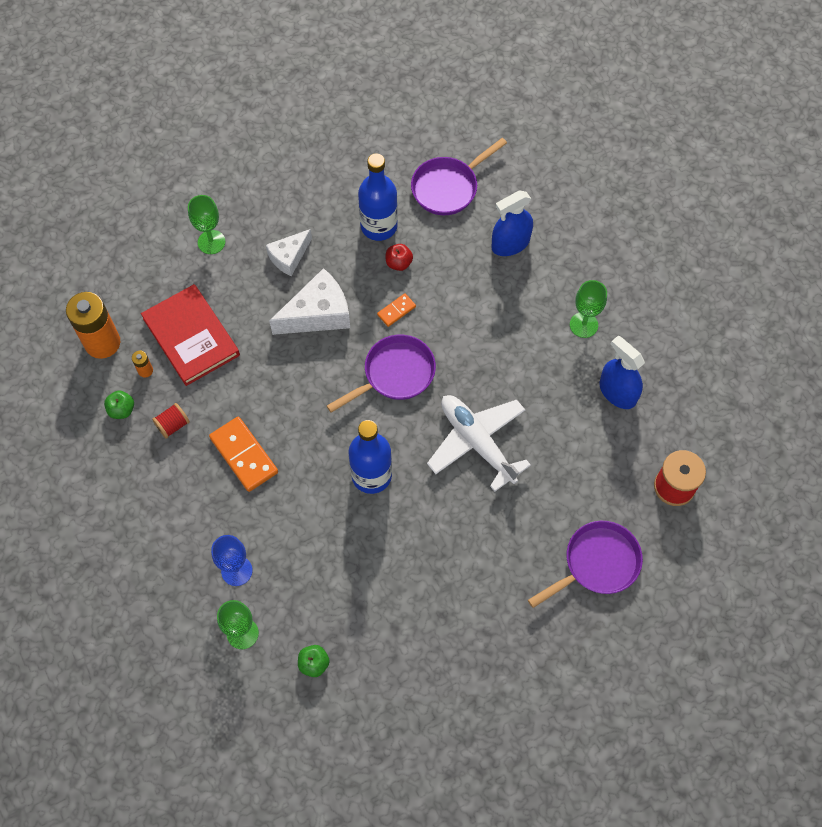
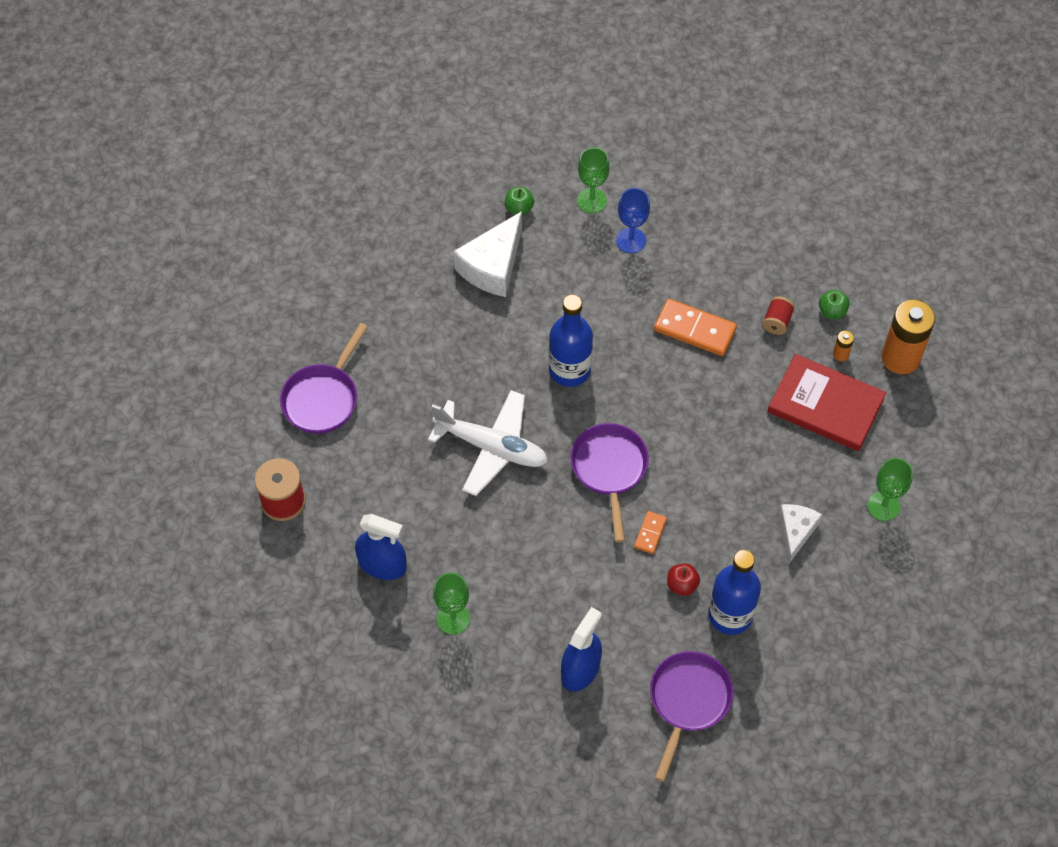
camera: 150 degrees right, 5 degrees down
(318, 314) = (724, 489): white cheese -> white cheese (492, 266)
(394, 374) = (609, 470): purple pan -> purple pan turned 150 degrees clockwise

